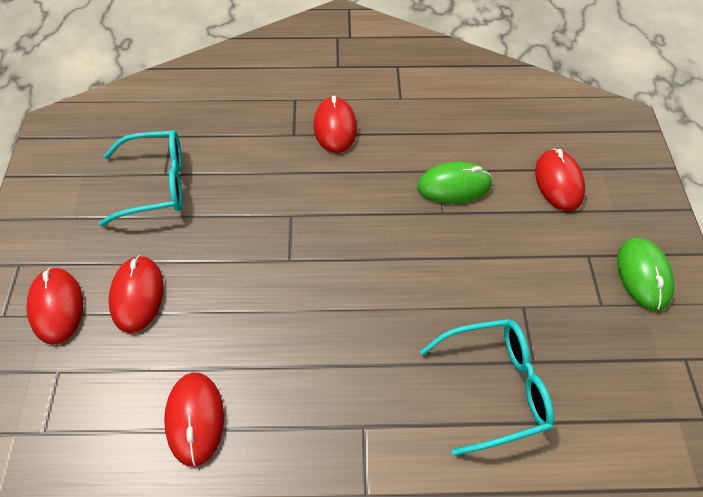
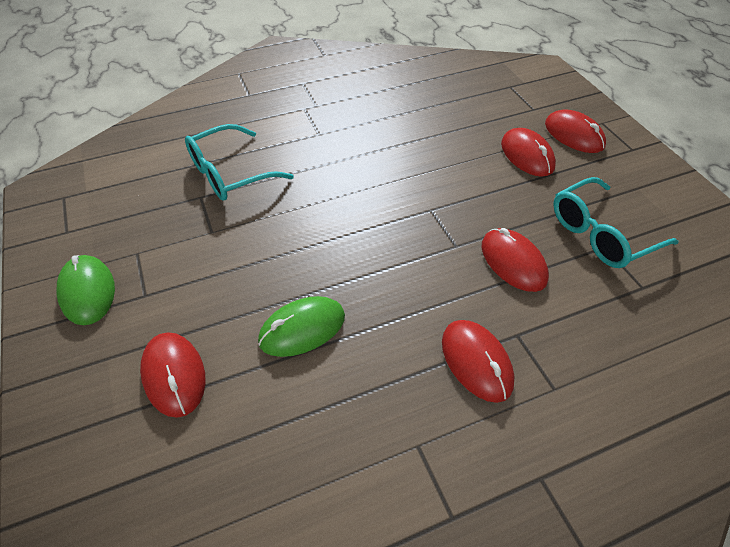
camera: 160 degrees right, 5 degrees down
(195, 419) = (428, 111): red mouse -> red mouse (513, 262)

